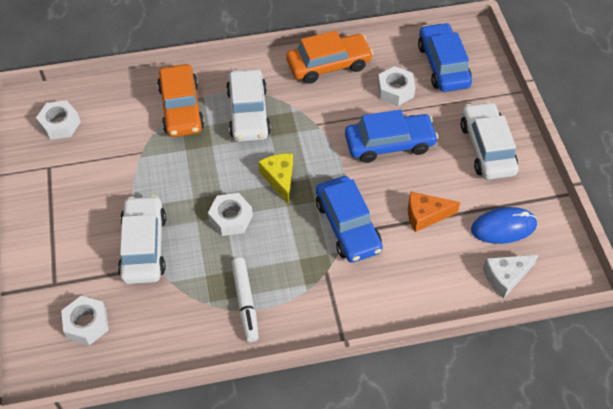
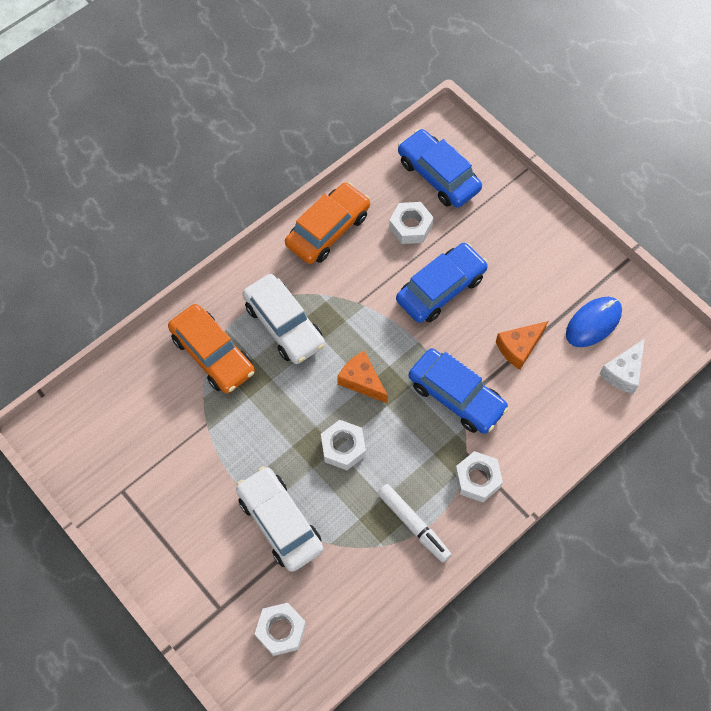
camera: 30 degrees left, 10 degrees up
(60, 124) = (99, 438): white nut -> white nut (477, 479)
(279, 179) = (362, 381): yellow cheese -> orange cheese
(487, 148) = (531, 247): white car -> none

